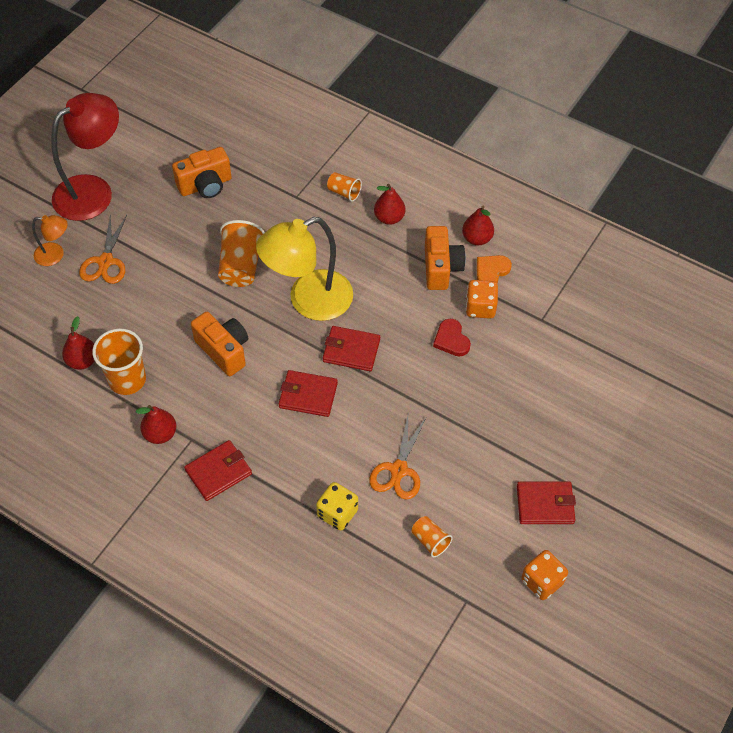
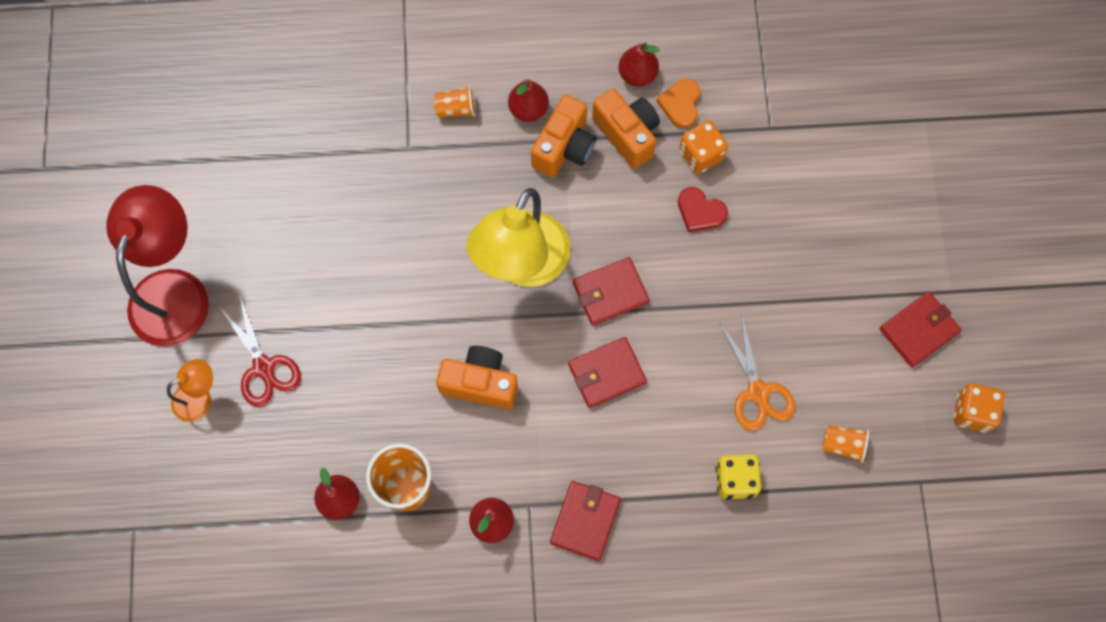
camera: 35 degrees left, 15 degrees up
(105, 262) = (264, 367): orange scissors -> red scissors
(205, 185) = (297, 199): orange camera -> orange camera (564, 147)
(241, 266) = (417, 272): orange cup -> none

